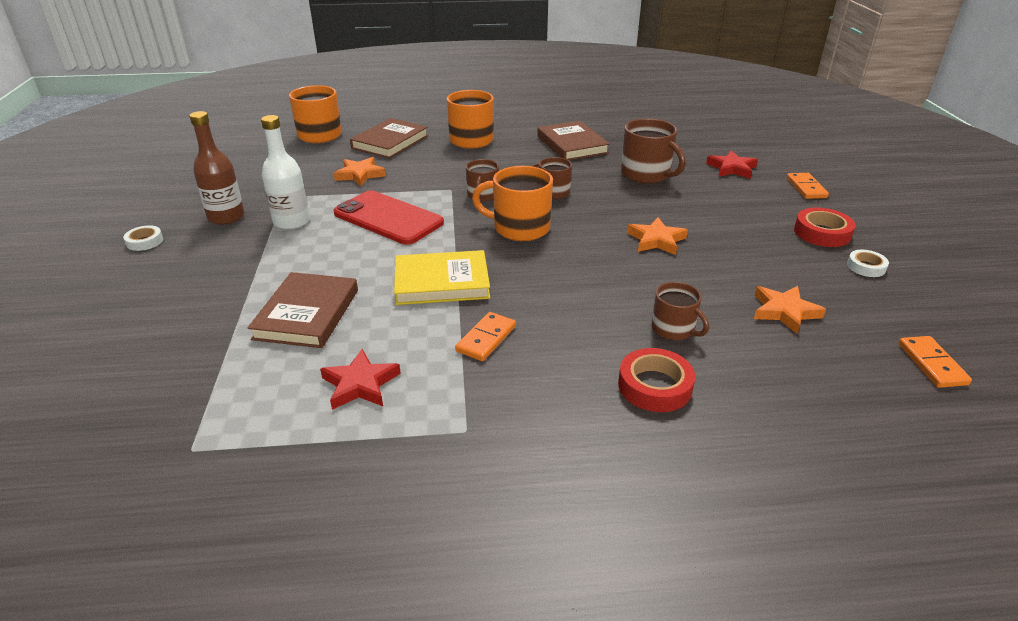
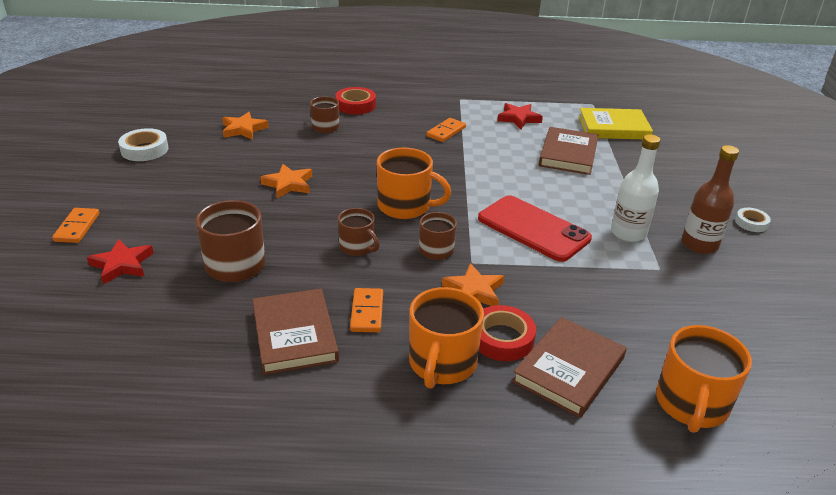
camera: 175 degrees left, 0 degrees up
(360, 174) = (587, 297): orange star -> orange star (474, 291)
(441, 282) = (476, 166): yellow book -> yellow book (613, 128)
(822, 233) = (137, 178): red tape -> red tape (502, 338)
(866, 267) = (144, 150): white tape -> white tape, size x1.61
(932, 364) = (192, 100): orange domino -> orange domino (367, 312)

